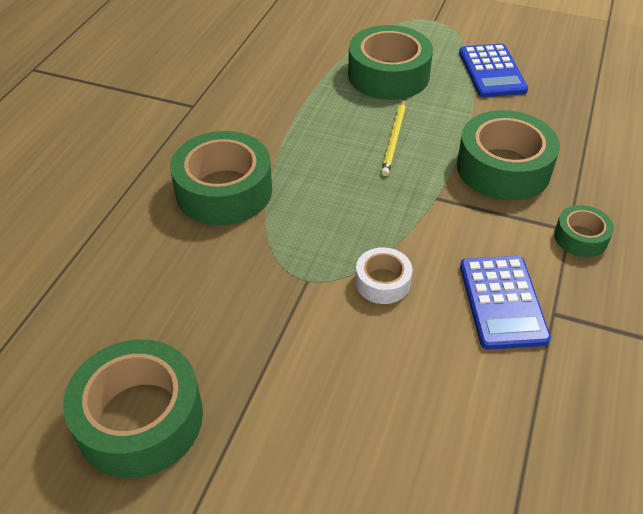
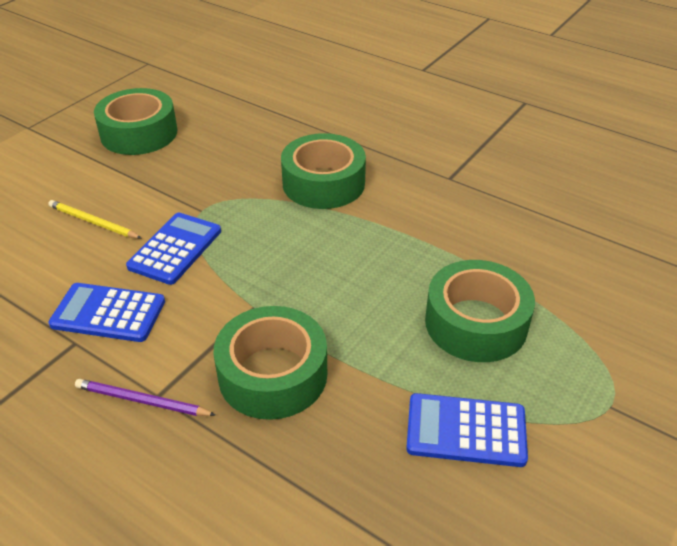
camera: 105 degrees right, 5 degrees down
(382, 282) = (175, 249): white tape -> blue calculator
(394, 139) = (354, 299): yellow pencil -> yellow pencil (93, 222)
(580, 238) = (142, 401): green tape -> purple pencil

